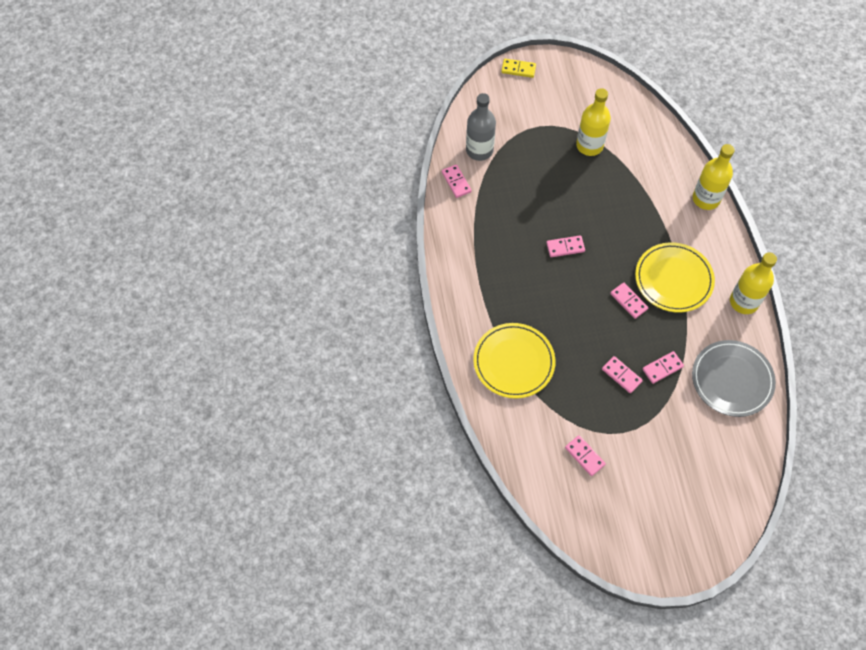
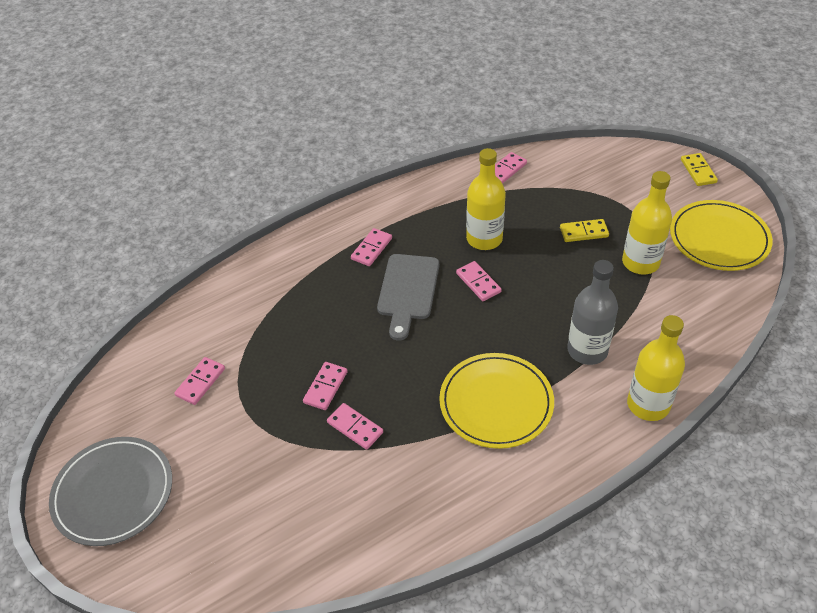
camera: 70 degrees right, 15 degrees down
(479, 150) = (561, 174): grey bottle -> grey bottle (587, 350)
(514, 362) = (300, 283): yellow plate -> yellow plate (719, 238)
(546, 164) = (584, 232): none -> yellow domino
(554, 294) = (408, 291): none -> grey cutting board
(629, 301) = (436, 365): pink domino -> pink domino (371, 249)
(732, 380) = (372, 514): grey plate -> grey plate (113, 493)
(744, 302) = (506, 496): yellow bottle -> yellow bottle (484, 239)

